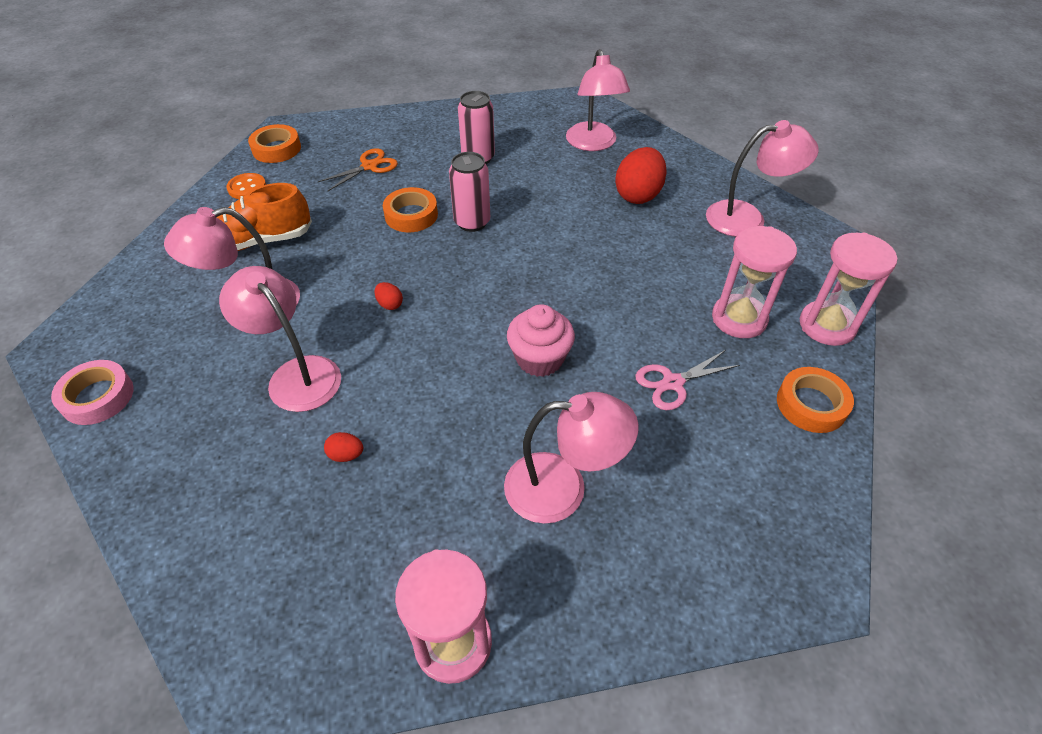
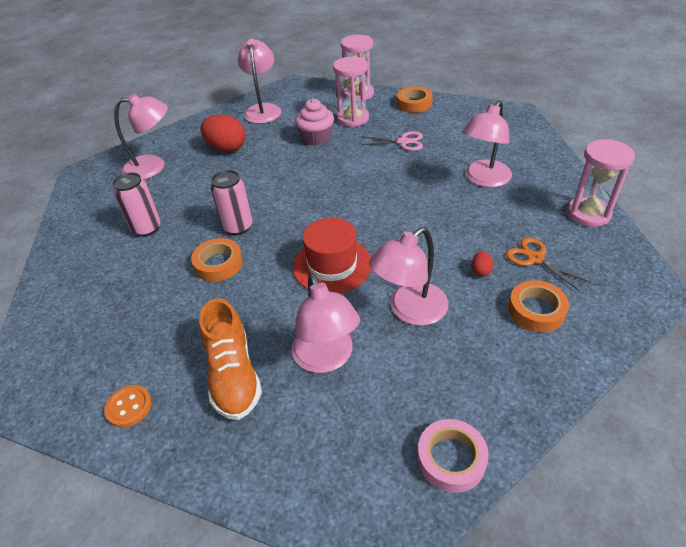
camera: 85 degrees left, 5 degrees down
(276, 149) = (56, 393): orange tape -> orange tape (536, 310)
(369, 166) = (129, 302): orange scissors -> orange scissors (535, 258)
(390, 304) = (332, 265): red egg -> red hat
(539, 359) = (387, 189): pink cupcake -> pink cupcake (316, 138)
(562, 488) = (484, 179): pink lamp -> pink lamp turned 150 degrees counterclockwise
(673, 383) = (403, 142): pink scissors -> pink scissors turned 60 degrees counterclockwise

